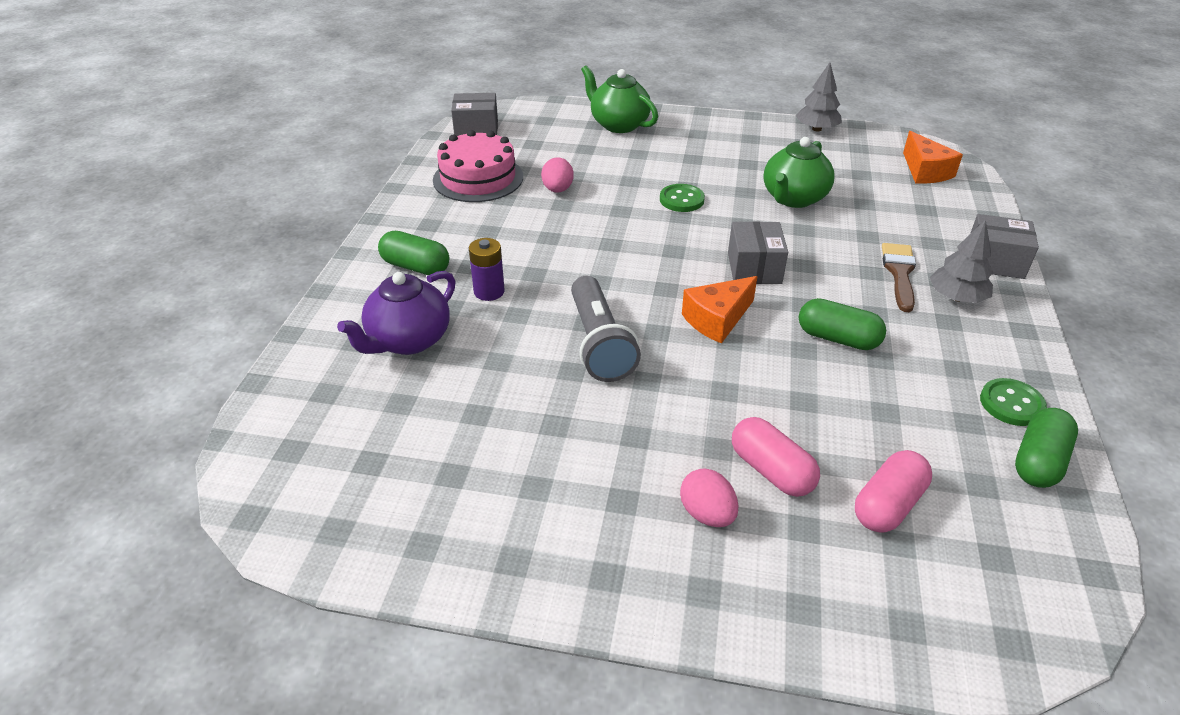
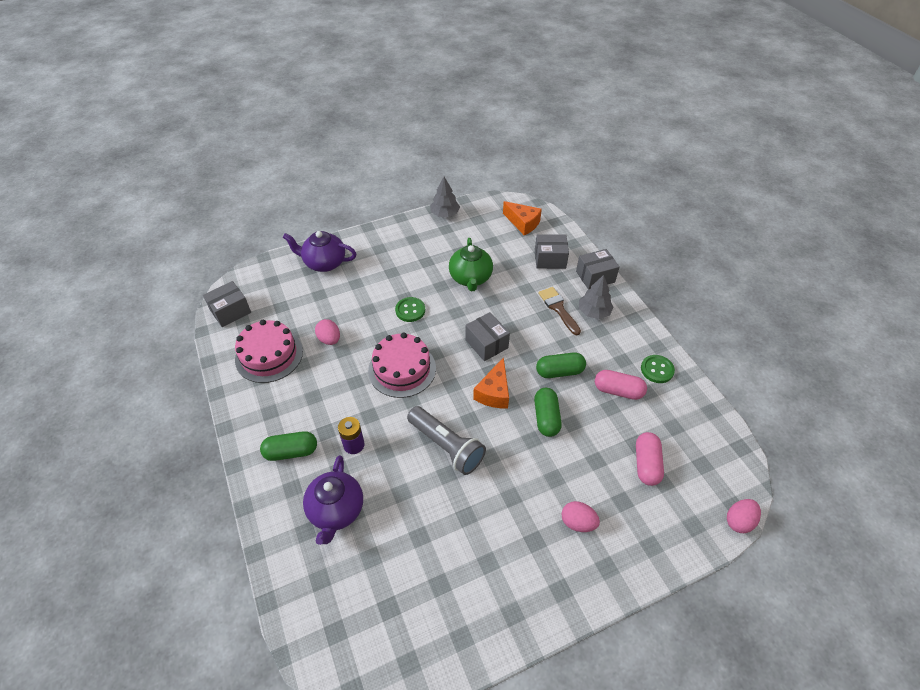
camera: 35 degrees left, 10 degrees up
(616, 248) = (402, 369): none -> pink cake
(618, 124) = (324, 263): green teapot -> purple teapot
(771, 470) = (586, 477): pink capsule -> pink capsule (618, 390)
(934, 219) = (550, 259): none -> grey box
(1005, 668) = (739, 521): none -> pink egg
(1038, 461) = (686, 398): green capsule -> green capsule (546, 418)

